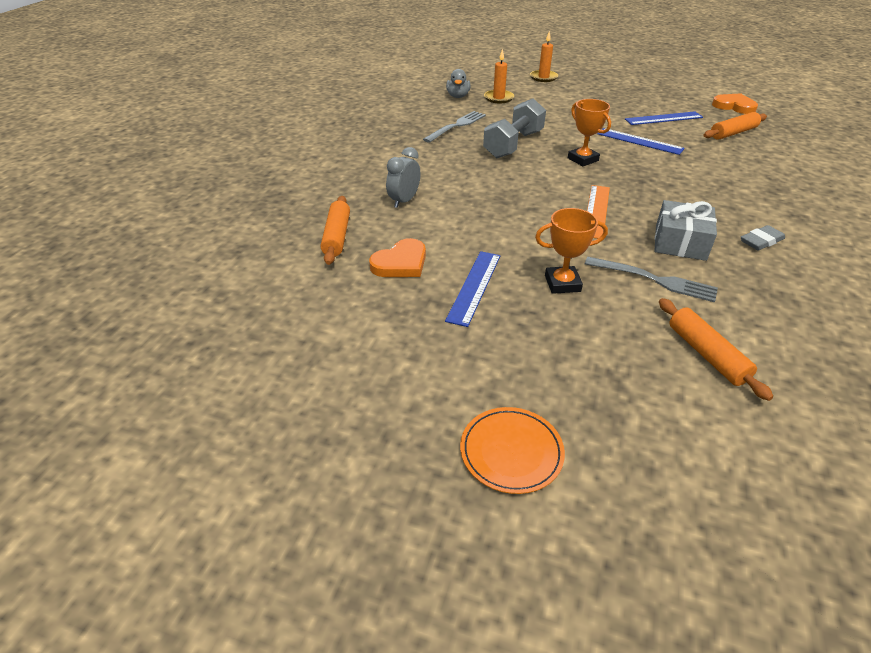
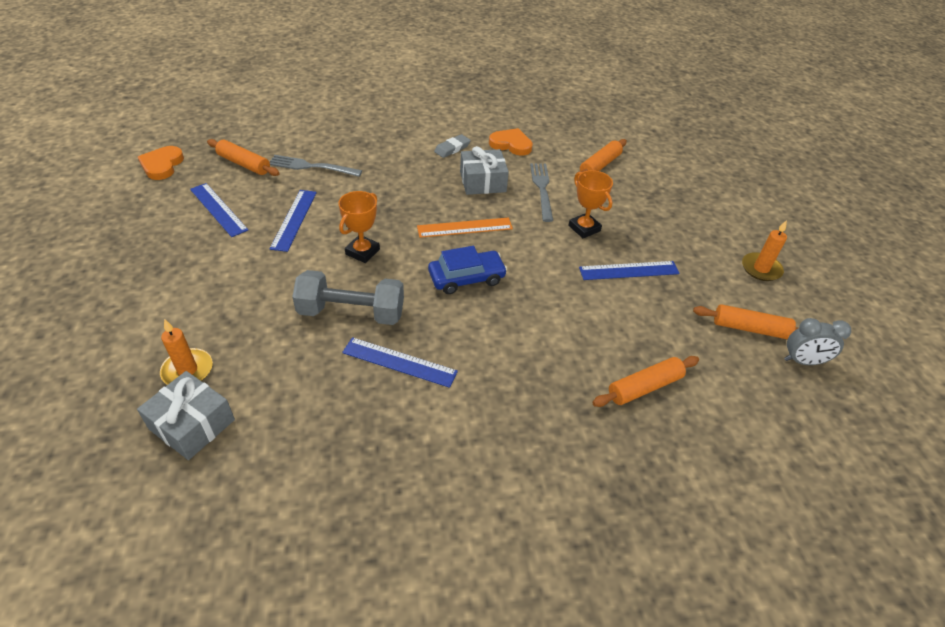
camera: 120 degrees left, 5 degrees up
(331, 333) = (750, 328): none -> orange rolling pin
(401, 263) = (640, 323): orange heart -> orange heart (511, 144)
(404, 201) = (543, 362): grey clock -> grey clock (803, 361)
(453, 151) = (399, 362): none -> blue ruler
(456, 126) = (316, 385): grey fork -> grey fork (311, 166)
(458, 96) = (192, 424): grey duck -> grey gift
(511, 452) = (741, 220): orange plate -> none
(522, 194) = (466, 278): none -> blue car
(543, 77) = (74, 341): orange candle -> orange candle (761, 269)
(761, 241) = (452, 148): grey eraser -> grey eraser turned 75 degrees counterclockwise

